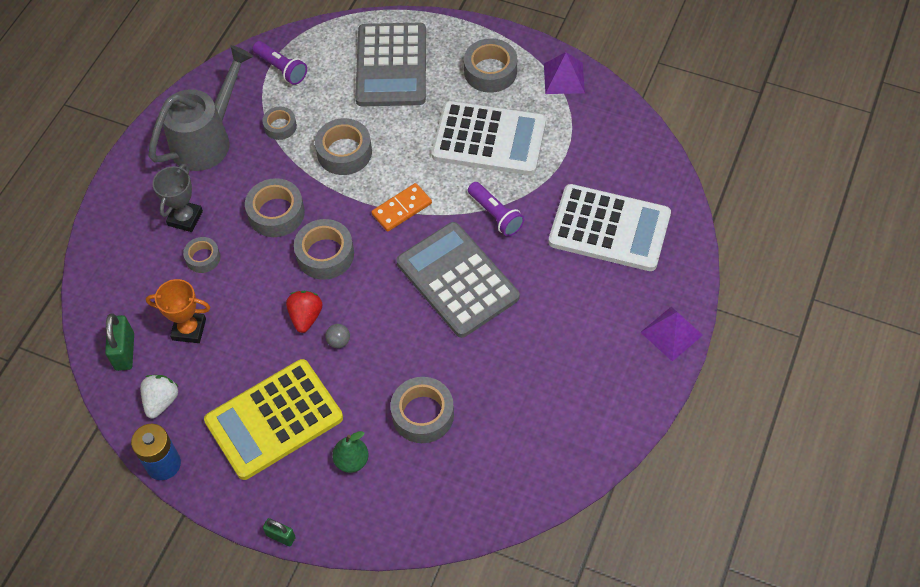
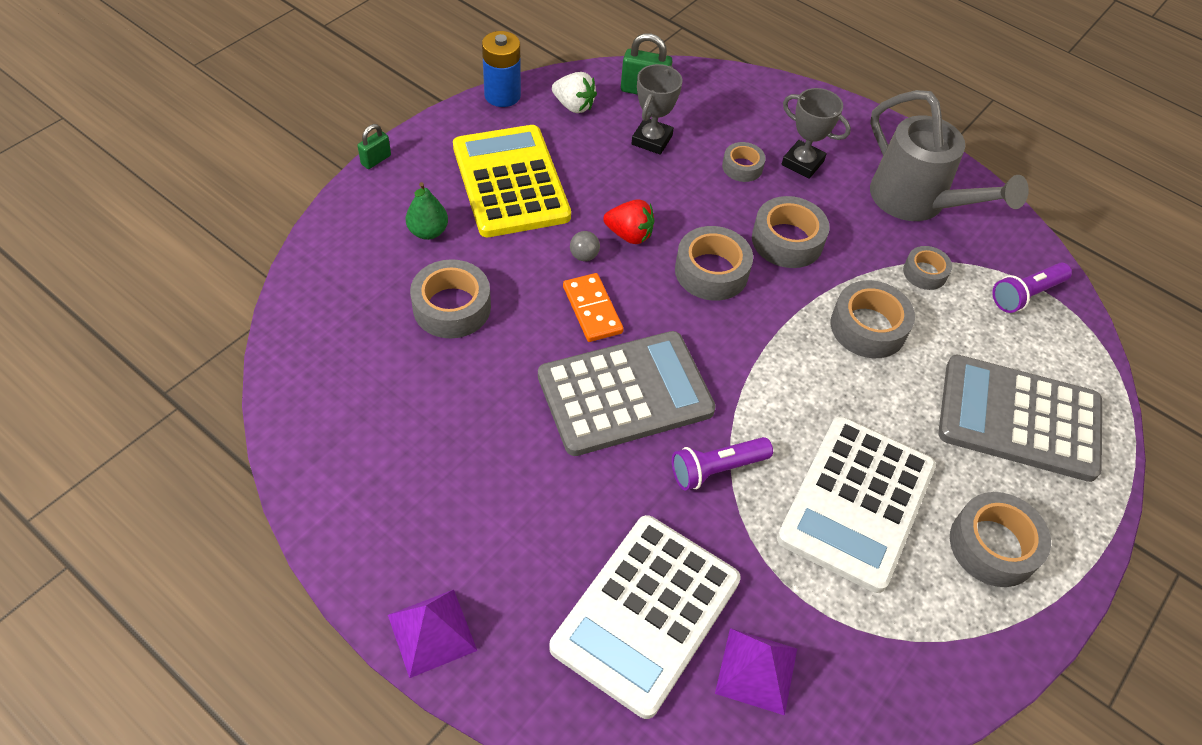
camera: 100 degrees right, 5 degrees down
(189, 329) = (652, 140): orange trophy -> grey trophy
(402, 209) = (758, 364): orange domino -> orange domino (592, 310)
(564, 78) = (966, 653): purple pyramid -> purple pyramid (756, 670)

